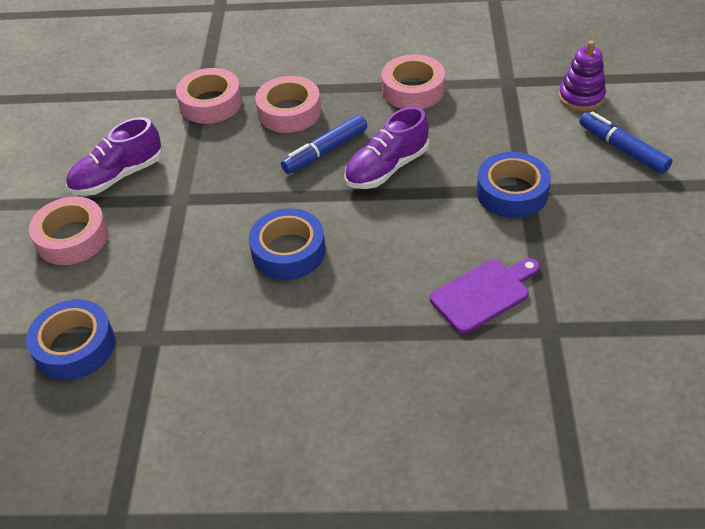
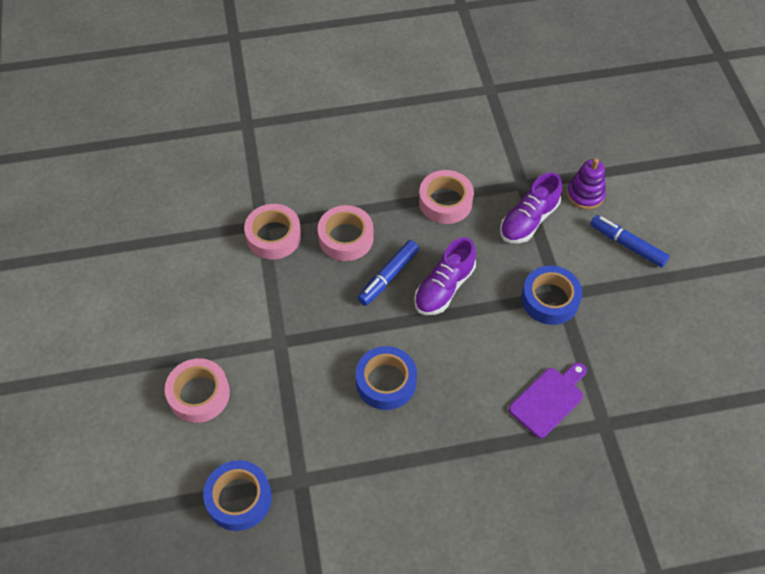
camera: 15 degrees left, 10 degrees up
(118, 176) = (217, 325): purple shoe -> purple shoe (528, 220)

